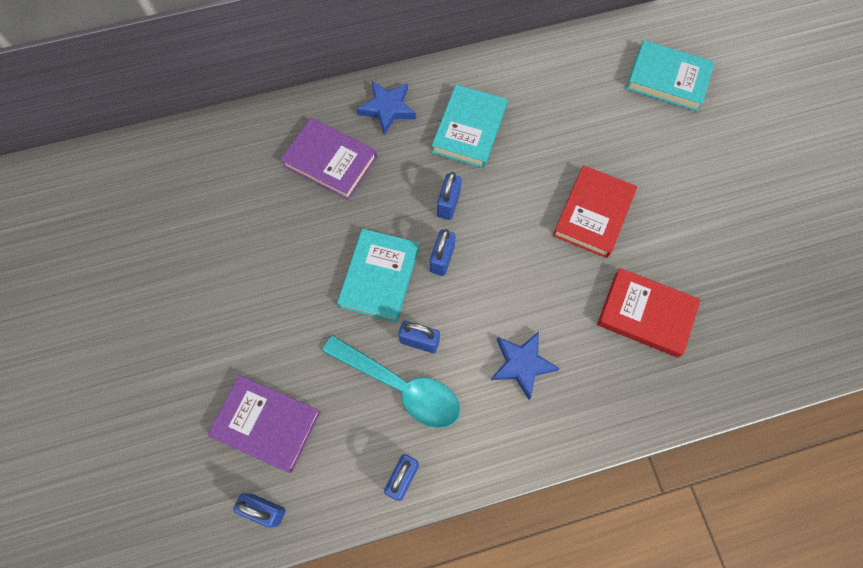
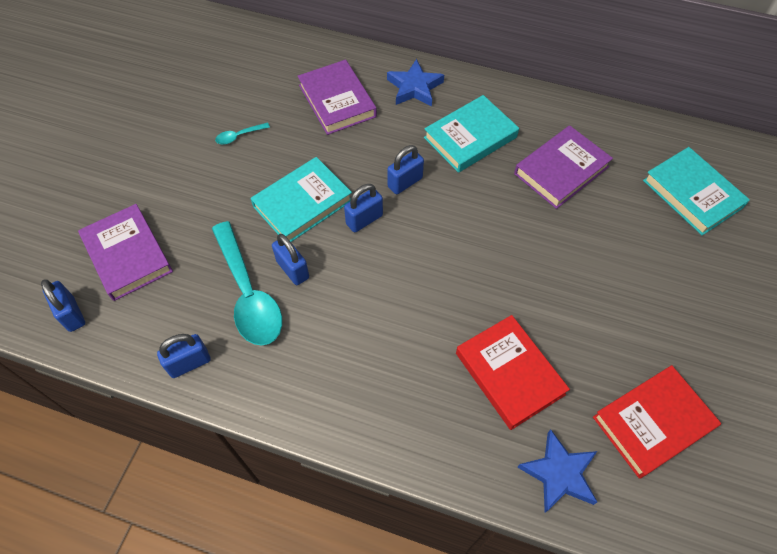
camera: 35 degrees right, 10 degrees down
(270, 249) = (239, 136): none -> turquoise spoon
(522, 364) = (361, 342): blue star -> blue star (559, 473)
(560, 117) = (561, 170): none -> purple book
(593, 214) = (527, 262): red book -> red book (653, 423)

